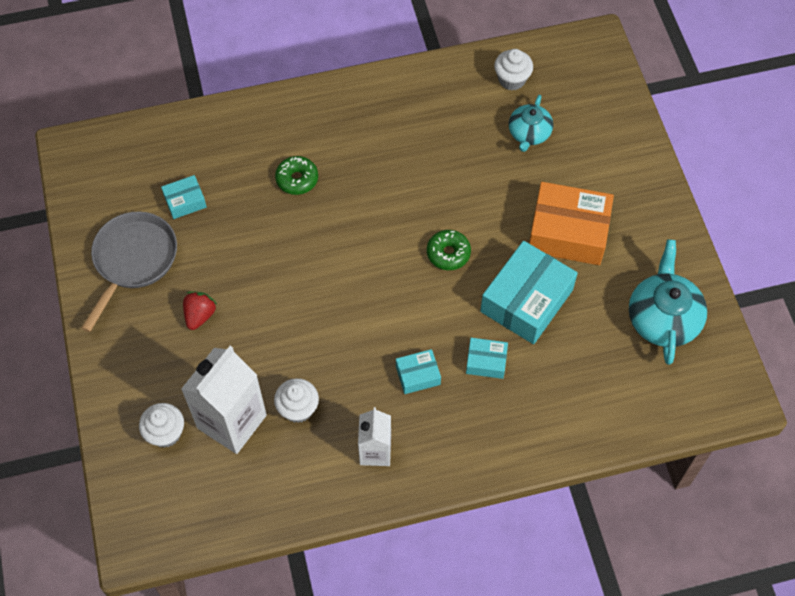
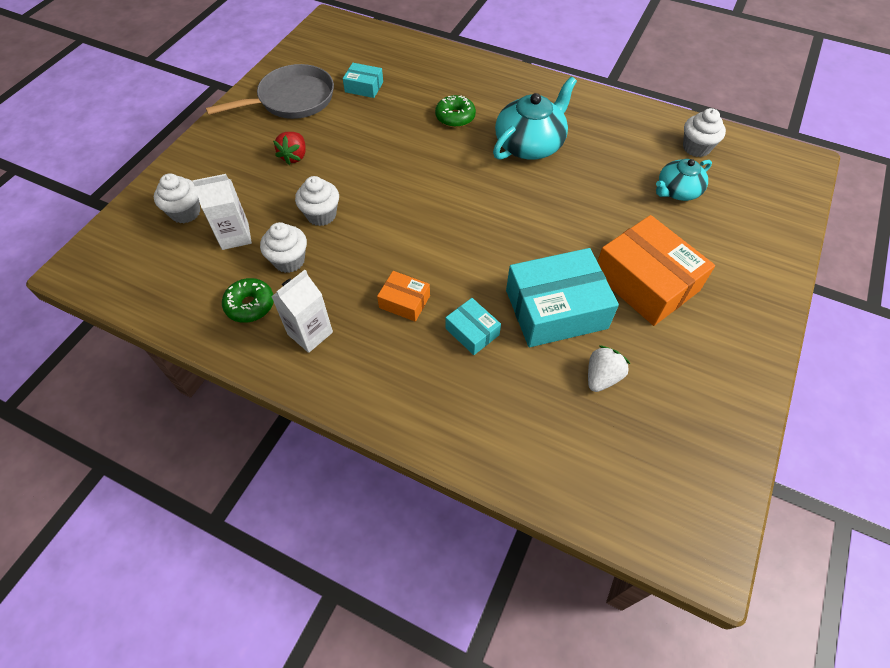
camera: 40 degrees right, 5 degrees down
(200, 315) = (294, 156): red strawberry -> red strawberry turned 135 degrees clockwise
(232, 421) = (235, 236): white carton -> white carton, size x0.59
(281, 352) = (321, 215): none -> white cupcake
(418, 375) = (404, 302): turquoise box -> orange box
(448, 253) = (521, 232): green donut -> green donut (250, 305)
(597, 329) = (602, 377): none -> white strawberry
(663, 318) = (681, 413): turquoise teapot -> turquoise teapot (530, 144)

